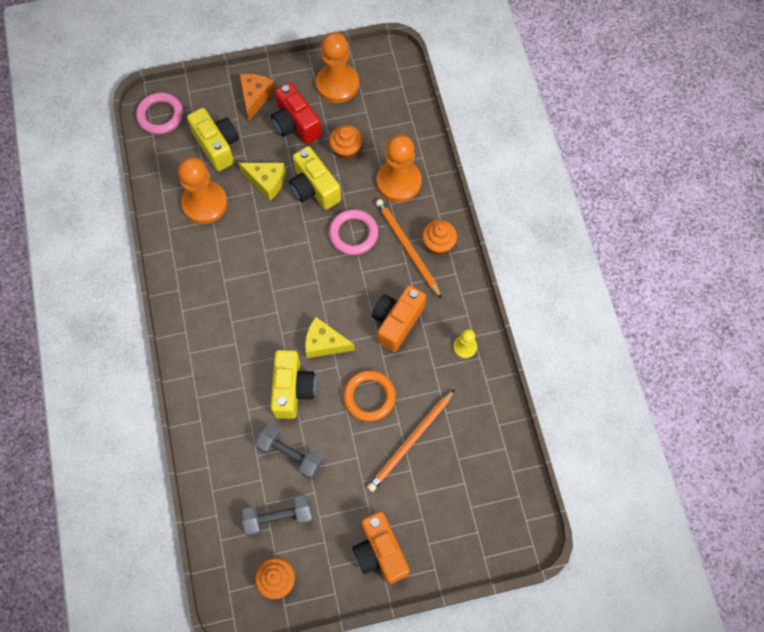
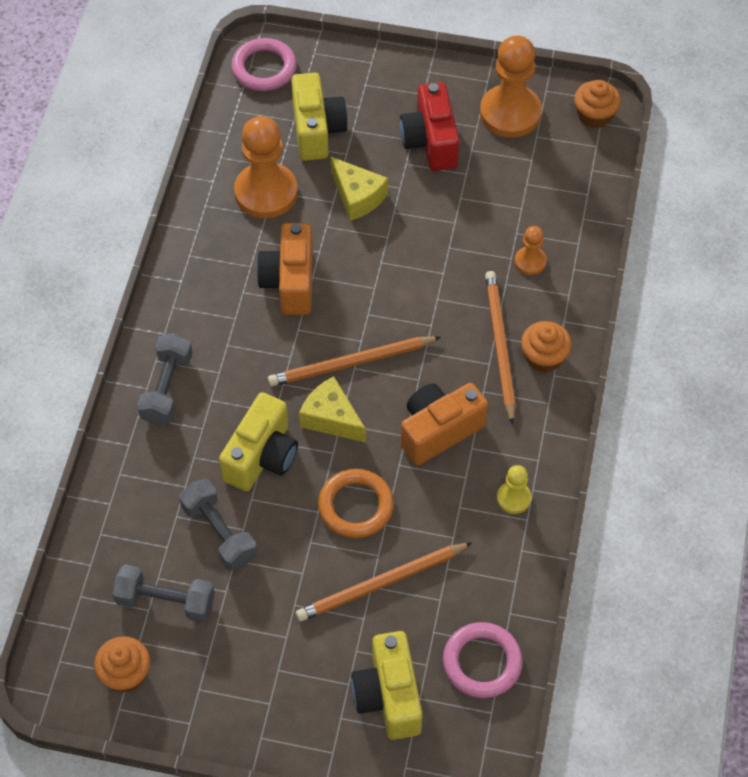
camera: 25 degrees right, 10 degrees down
(206, 369) = (166, 388): none -> grey dumbbell
(255, 97) = (395, 90): orange cheese -> none
(314, 188) = (414, 227): yellow camera -> yellow camera (388, 696)
(318, 300) = (351, 363): none -> orange pencil
(346, 149) = (481, 196): orange cupcake -> orange cupcake (594, 115)
(353, 234) = (437, 301): pink ring -> pink ring (482, 662)
(380, 552) = (272, 699): orange camera -> orange camera (290, 282)
(399, 182) = (530, 262): orange pawn -> orange pawn, size x0.49

